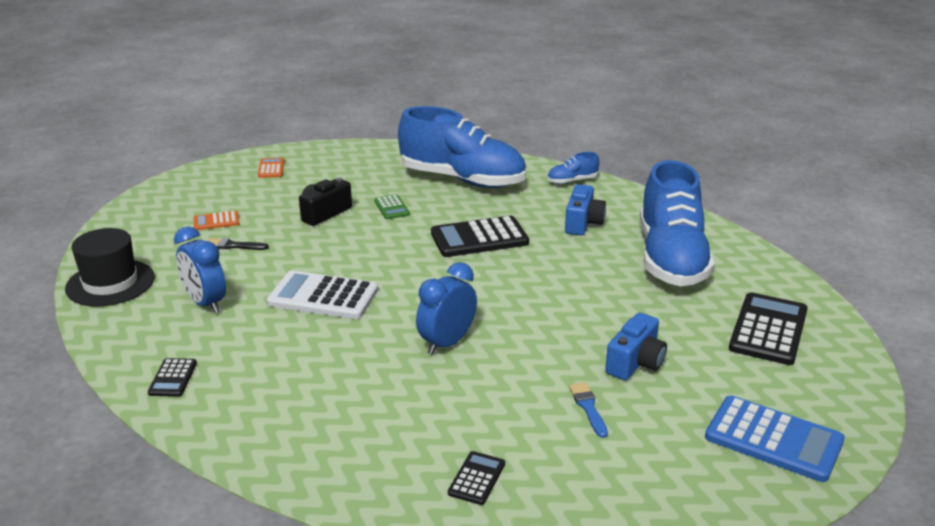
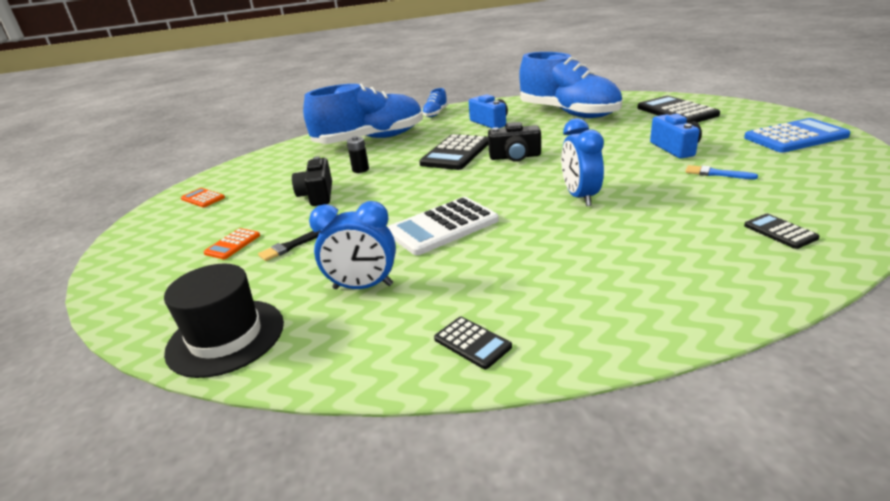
camera: 45 degrees left, 0 degrees up
(391, 208) = (360, 169): green calculator -> black battery
(505, 273) = (515, 157): none -> black camera

